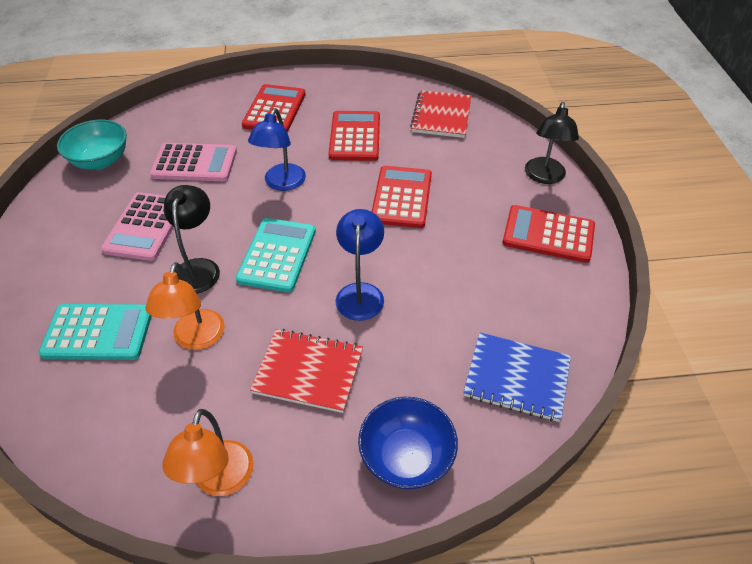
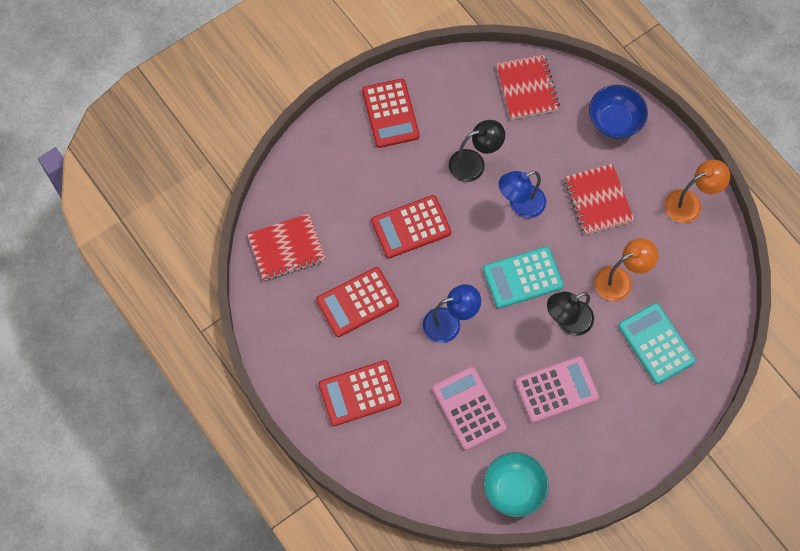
camera: 120 degrees left, 20 degrees up
(516, 378) = (527, 88): blue notebook -> red notebook
(544, 177) = (325, 138): black lamp -> black lamp (474, 163)

